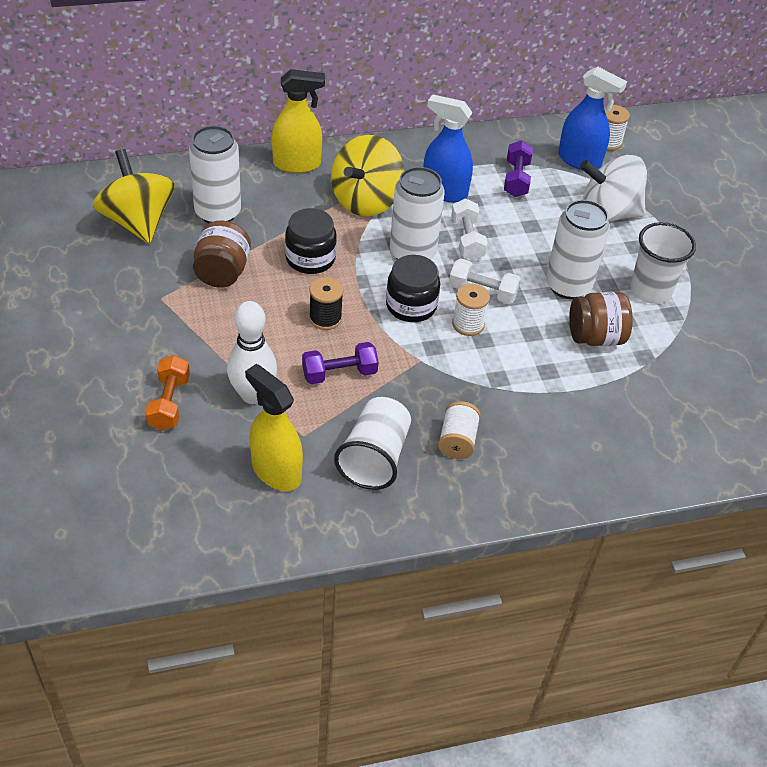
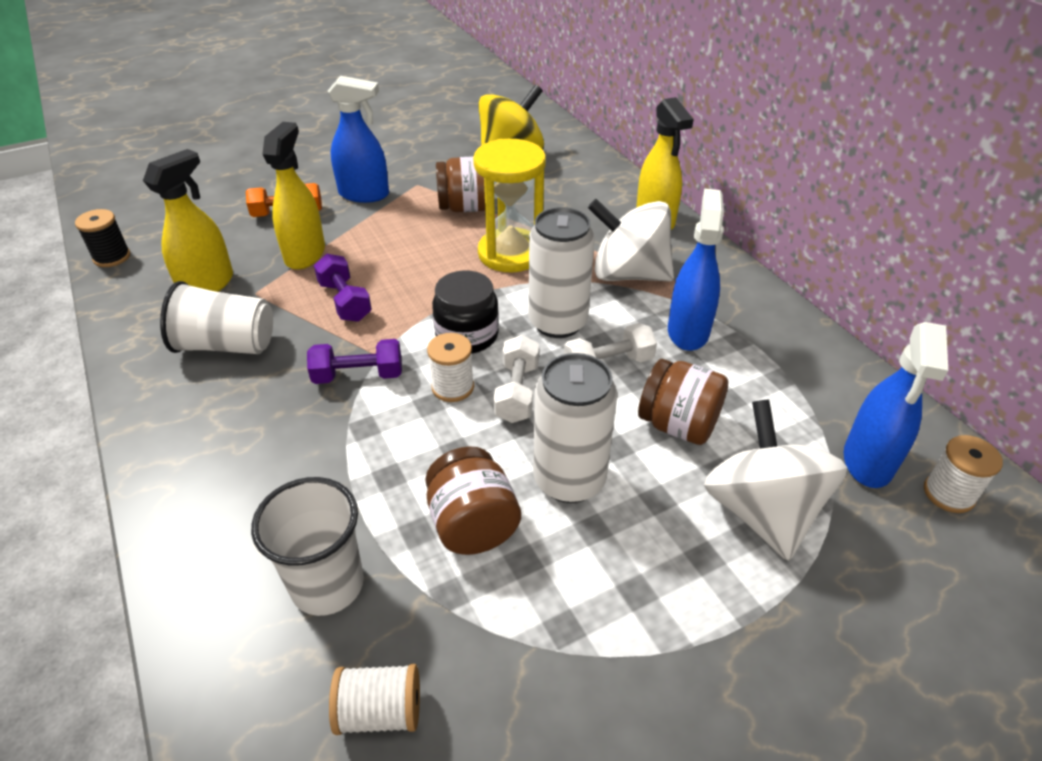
camera: 80 degrees right, 5 degrees down
(160, 340) = (364, 194): none -> blue spray bottle
(218, 212) = (548, 189): white can -> none
(253, 395) = (305, 254): white bowling pin -> yellow spray bottle
(310, 258) = (510, 253): black jar -> yellow hourglass
(325, 318) = (424, 278): black spool -> black spool (112, 257)
(366, 200) = (628, 274): yellow spinning top -> white spinning top
(457, 440) = (256, 405): white spool -> white spool (380, 711)
(516, 179) = (765, 395): purple dumbbell -> purple dumbbell (358, 375)
(533, 225) = (678, 425): none -> brown jar
(650, 291) = (607, 590): white cup -> white cup (327, 584)

